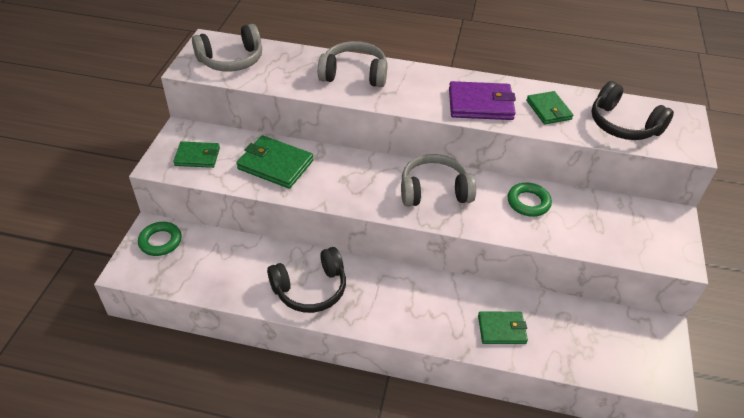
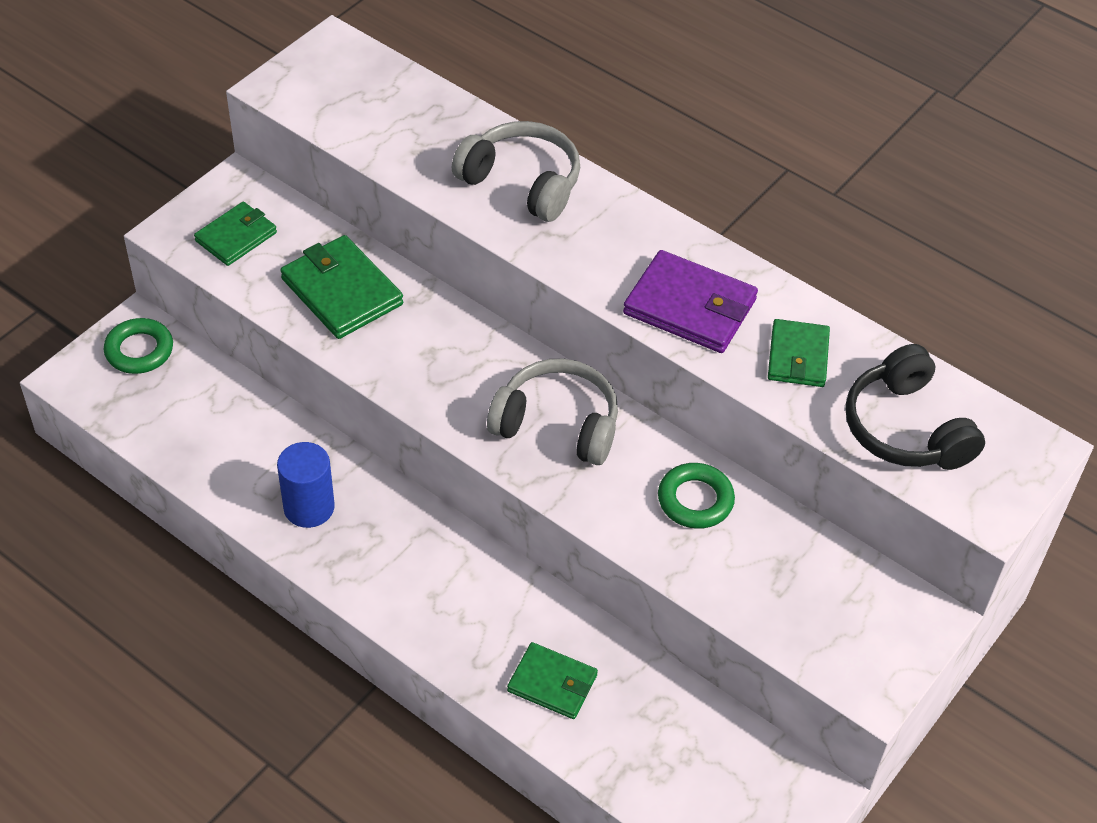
camera: 25 degrees right, 5 degrees up
(197, 156) = (236, 237): green wallet -> green wallet turned 75 degrees counterclockwise
(231, 60) = (347, 93): grey headphones -> none
(310, 289) = (309, 507): black headphones -> blue cylinder

